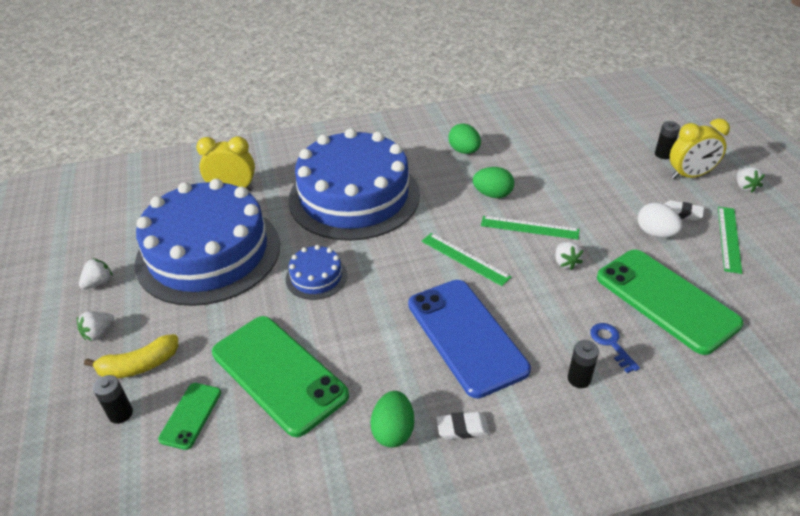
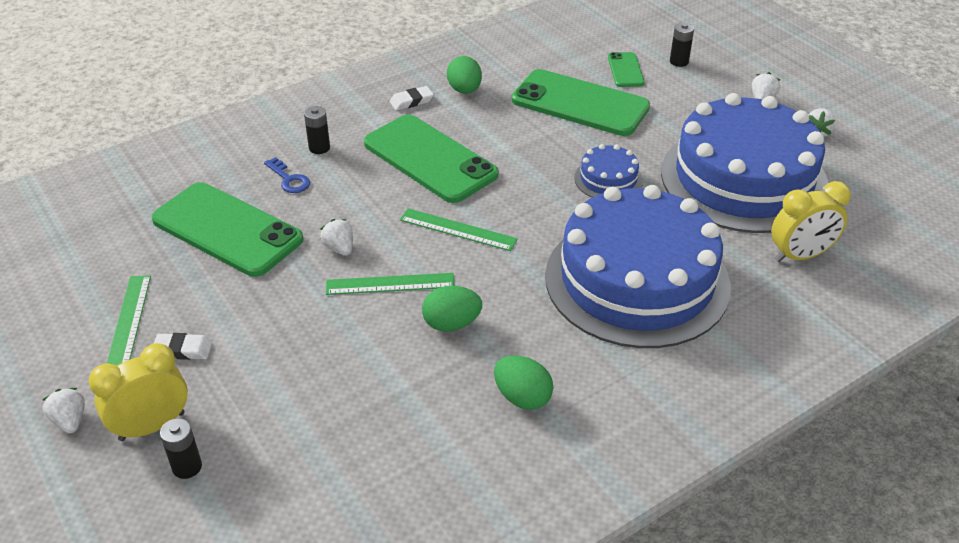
camera: 160 degrees right, 0 degrees up
(139, 365) = (700, 87): yellow banana -> none
(466, 336) = (430, 159): blue phone -> green phone
(655, 233) = (225, 310): white egg -> none

